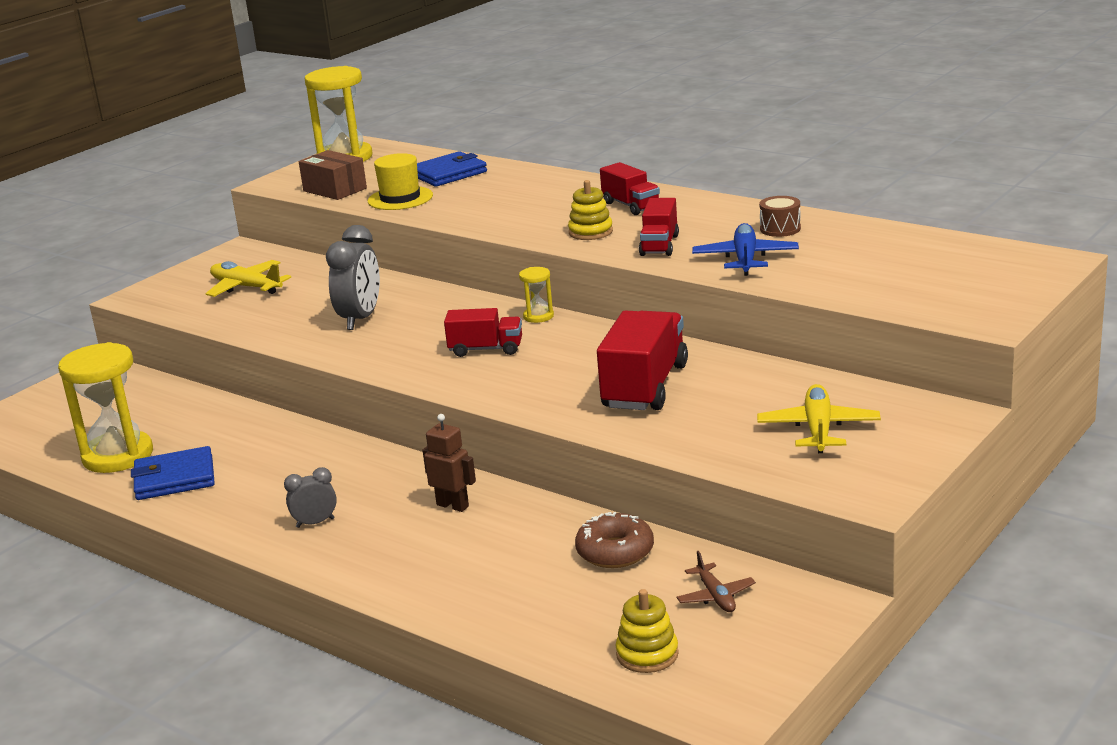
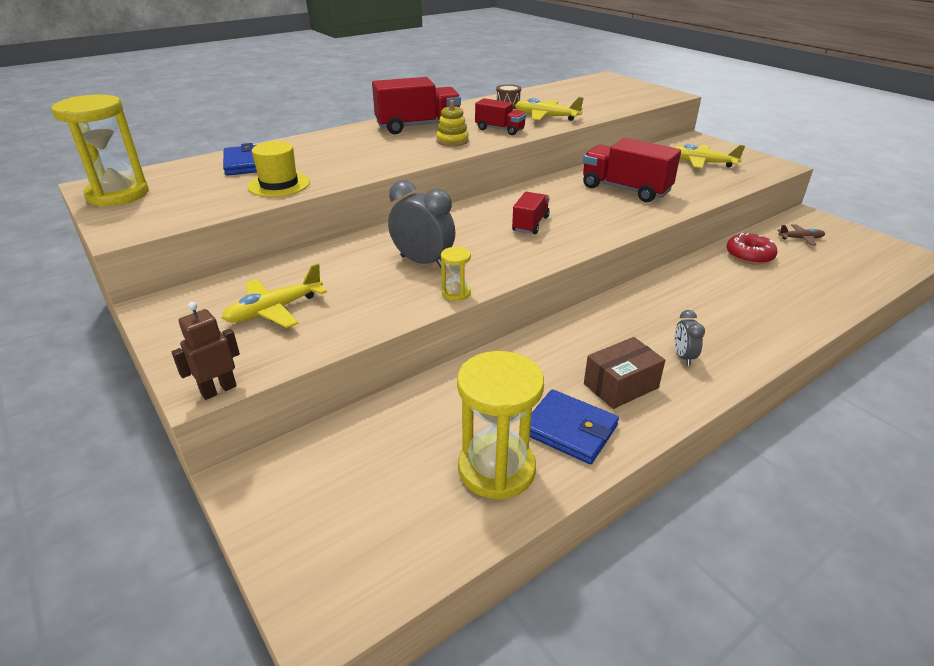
camera: 75 degrees left, 10 degrees up
(174, 478) = (569, 429): blue wallet -> blue wallet turned 60 degrees counterclockwise
(335, 190) = (204, 206): brown box -> brown box (621, 386)
(453, 505) = (675, 297): brown robot -> brown robot (218, 390)
(538, 316) = (489, 202): yellow hourglass -> yellow hourglass (456, 293)
(615, 552) = (749, 256): brown donut -> red donut
(631, 206) = (418, 126): red truck -> red truck, size x1.72
(647, 654) = (861, 264): yellow stacking toy -> none
(745, 259) = (546, 117): blue plane -> yellow plane

